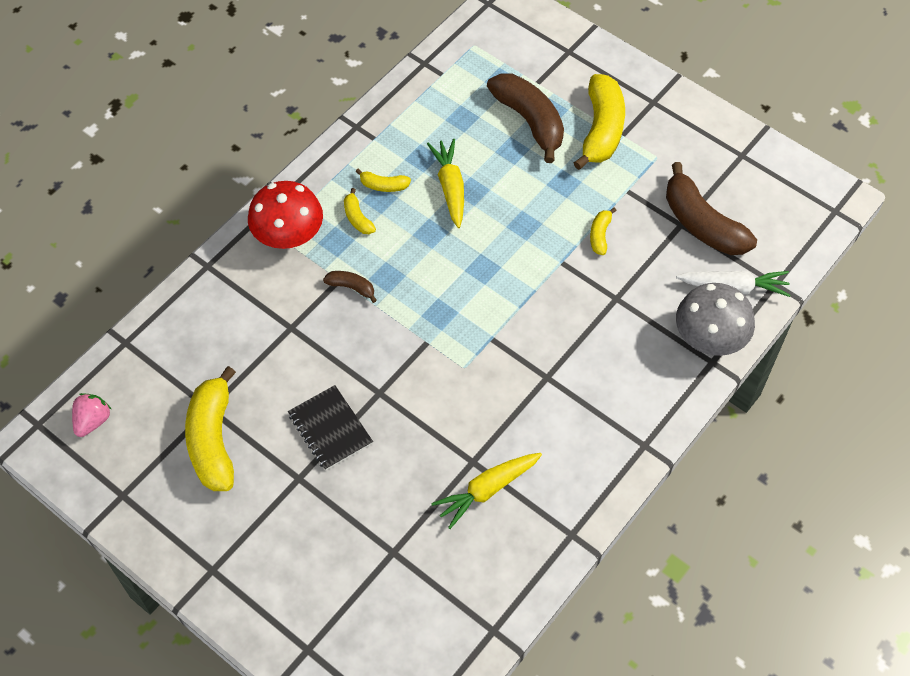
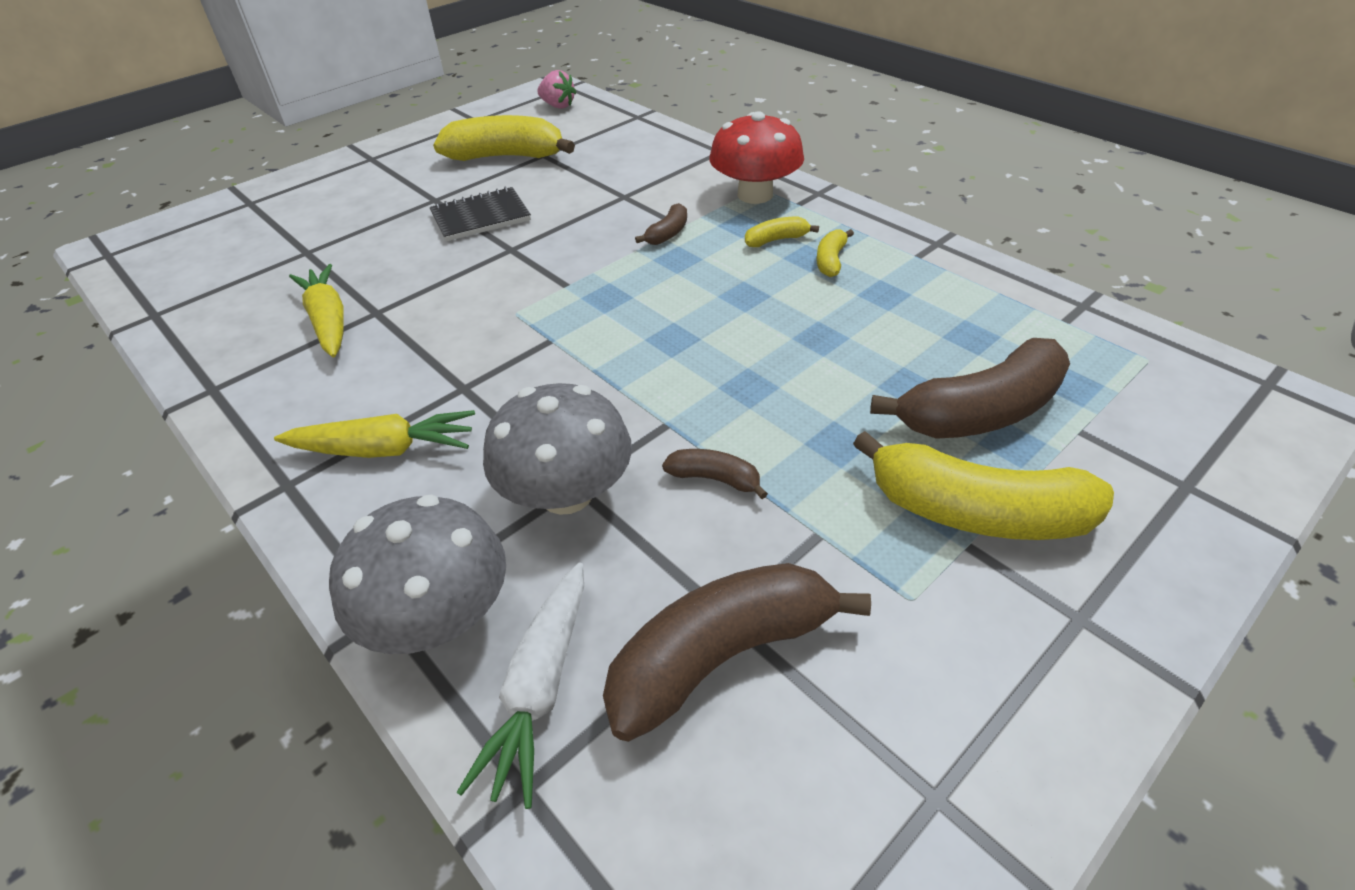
camera: 100 degrees right, 15 degrees down
(450, 187) = (828, 317): yellow carrot -> yellow carrot (384, 449)
(600, 235) = (715, 479): yellow banana -> brown banana
(623, 301) = (566, 493): none -> grey mushroom

